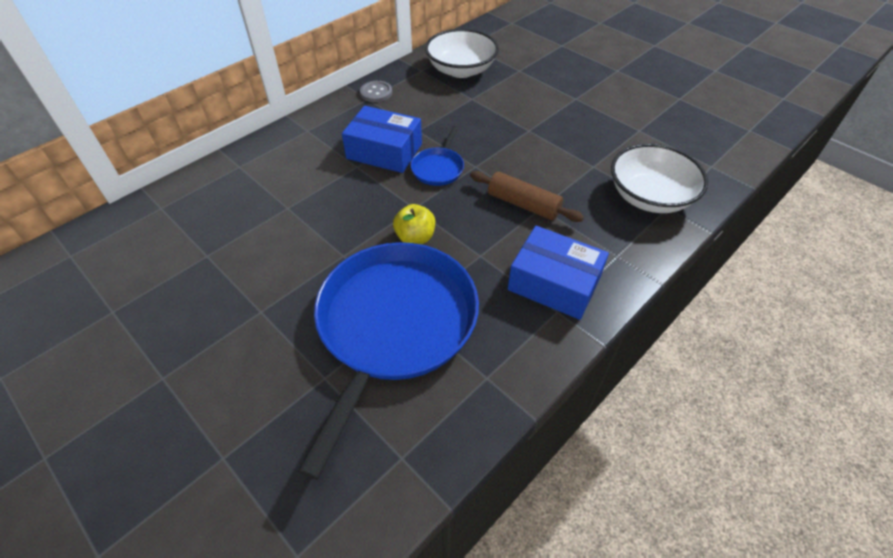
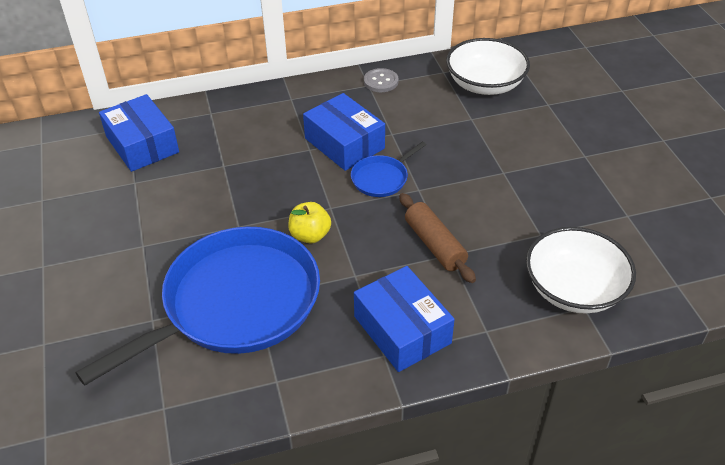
camera: 30 degrees right, 5 degrees down
(188, 218) = (142, 144): none -> blue box

